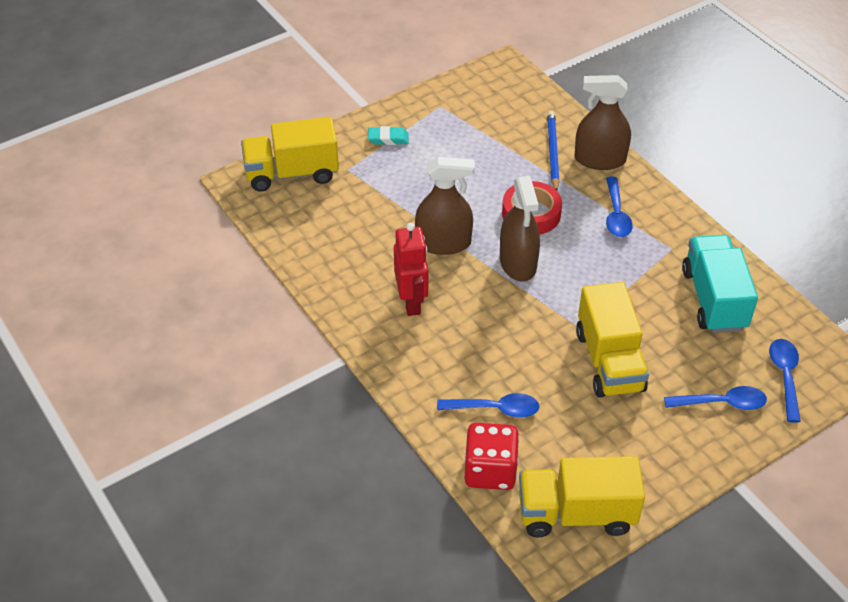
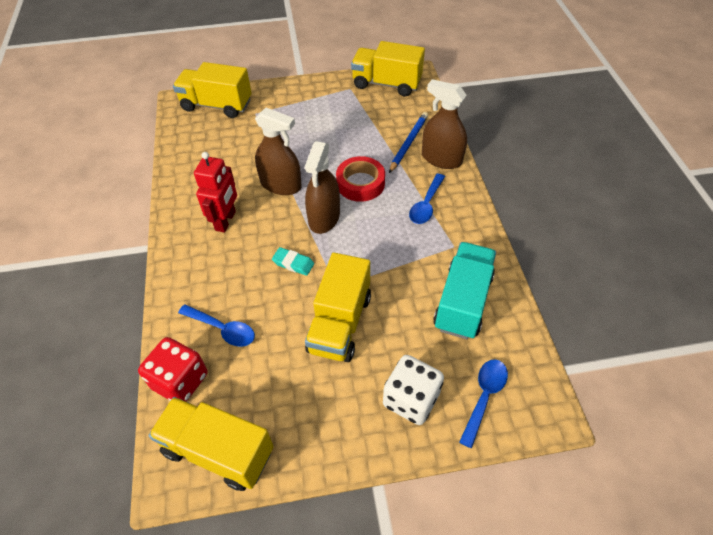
camera: 25 degrees right, 5 degrees up
(388, 139) = (297, 100): turquoise eraser -> turquoise eraser (293, 263)
(479, 88) = (386, 84): none -> yellow truck
(722, 403) = (411, 399): blue spoon -> white dice

